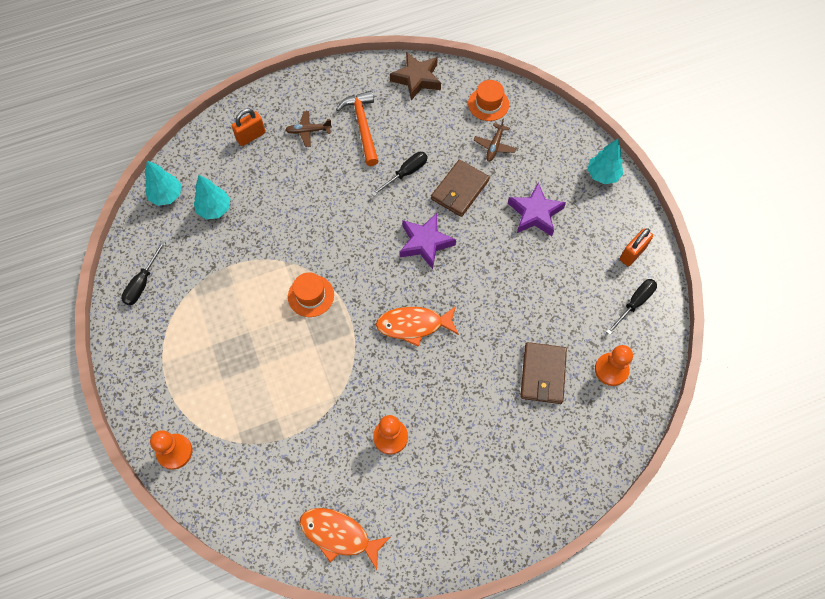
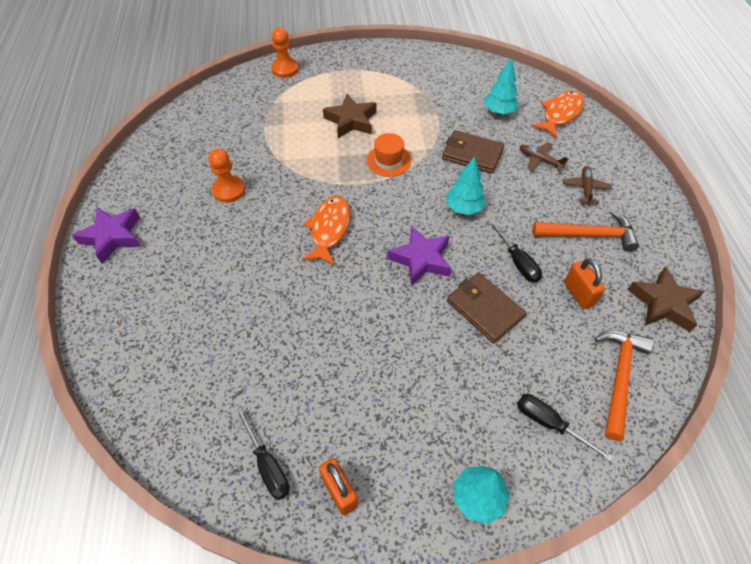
camera: 105 degrees right, 10 degrees down
(142, 283) = (435, 65): black screwdriver -> black screwdriver (549, 424)
(166, 196) = (519, 85): turquoise tree -> turquoise tree (464, 208)
(251, 136) = (582, 145): orange padlock -> orange padlock (578, 294)
(257, 347) = (351, 121): none -> brown star
(339, 535) = (169, 144): orange fish -> orange fish (560, 114)
(488, 104) = (619, 377): orange hat -> orange hammer
(494, 146) = (546, 365): brown plane -> brown plane (539, 160)
(535, 214) = (433, 383): purple star -> purple star (112, 237)
(543, 374) = (226, 328): brown wallet -> brown wallet (472, 154)
(611, 370) = (197, 402): orange pawn -> none

